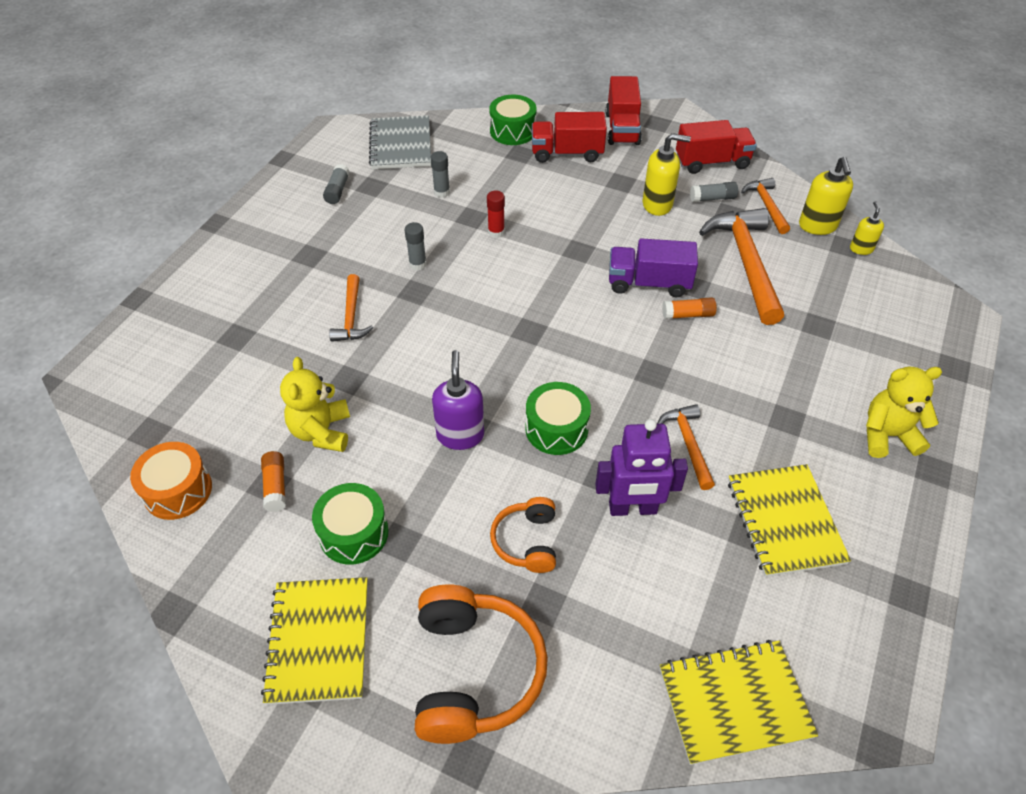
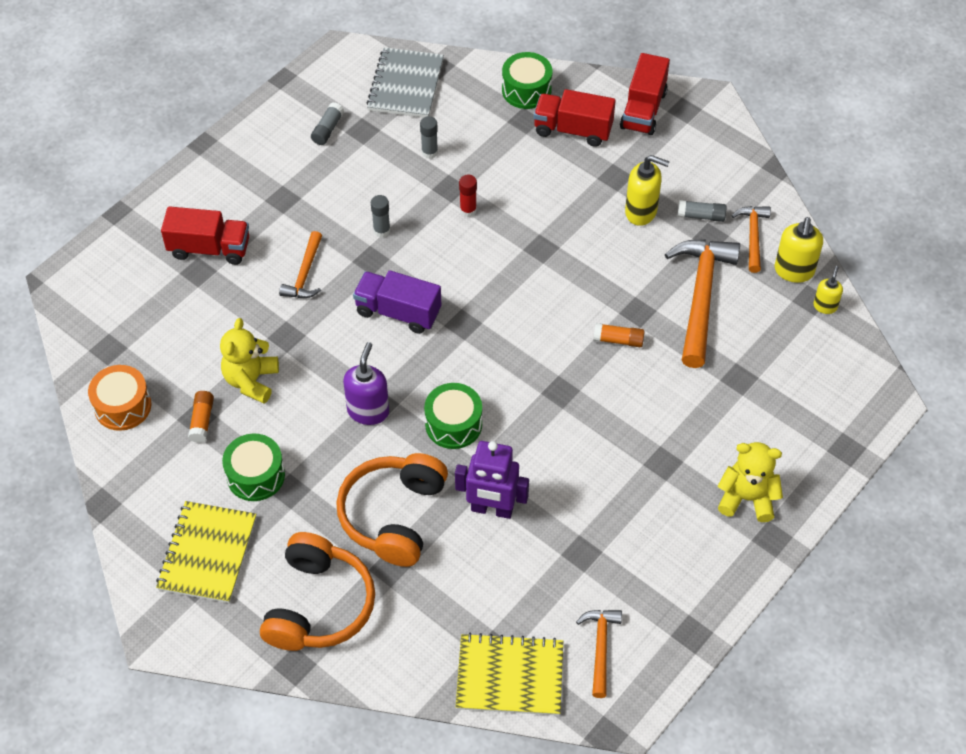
camera: 15 degrees right, 5 degrees up
(527, 541) = (394, 515): orange headphones -> orange headphones, size x1.78
(649, 283) = (595, 298): purple truck -> purple truck (398, 312)
(688, 444) = (563, 465): orange hammer -> orange hammer (600, 648)
(712, 162) = (720, 172): red truck -> red truck (209, 248)
(785, 521) = (617, 550): yellow notebook -> none

